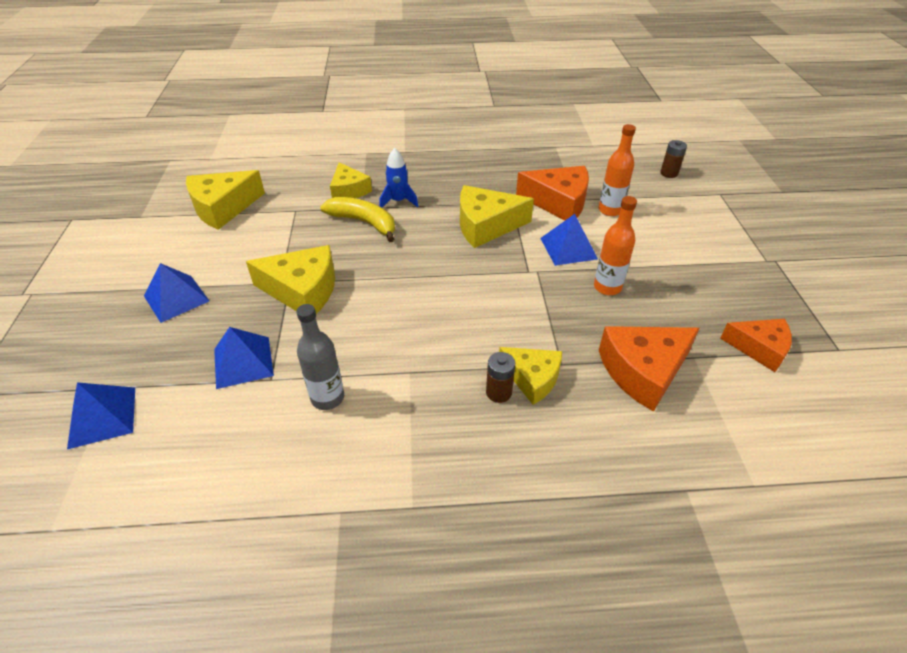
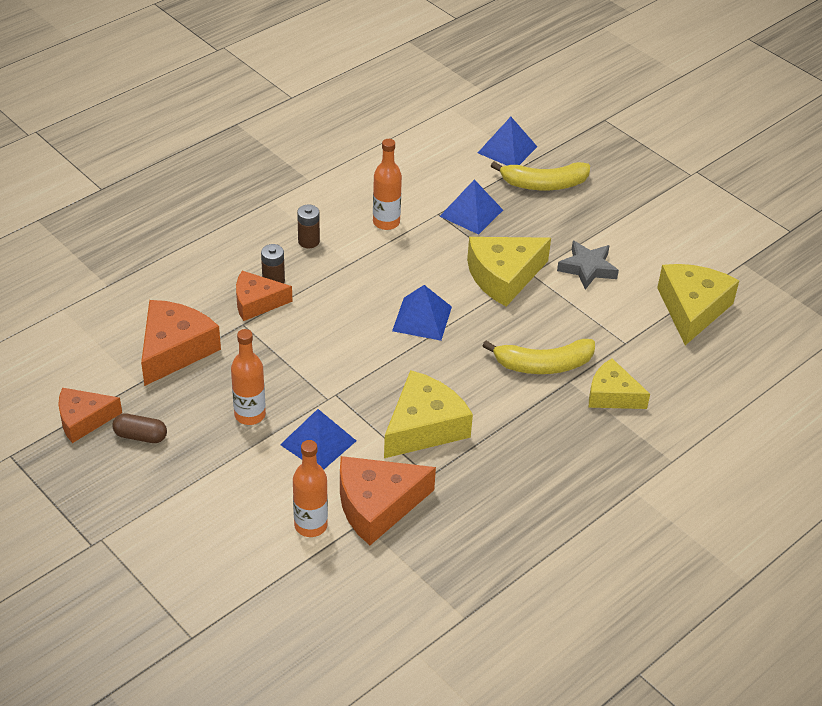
camera: 140 degrees right, 0 degrees up
(142, 354) = (544, 184): none -> yellow banana
(176, 298) = (586, 223): blue pyramid -> blue pyramid (422, 318)
(237, 265) = (587, 268): none -> grey star
(327, 398) = (386, 222): grey bottle -> orange bottle
(398, 201) = (545, 409): blue rocket -> none
(532, 378) = (257, 302): yellow cheese -> orange cheese
(669, 173) = (277, 645): brown battery -> brown battery (308, 241)
(709, 312) = (140, 436): none -> brown capsule

